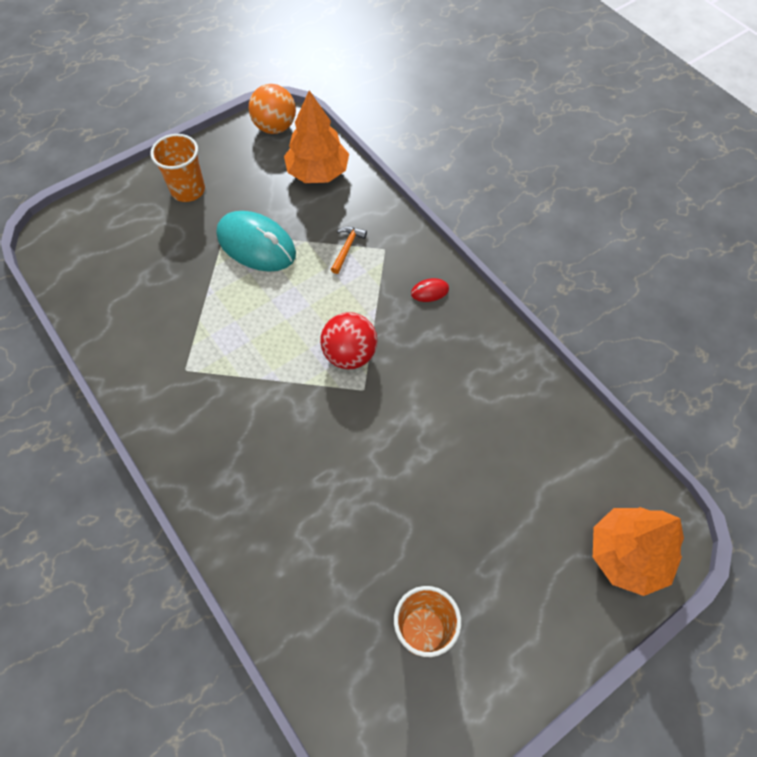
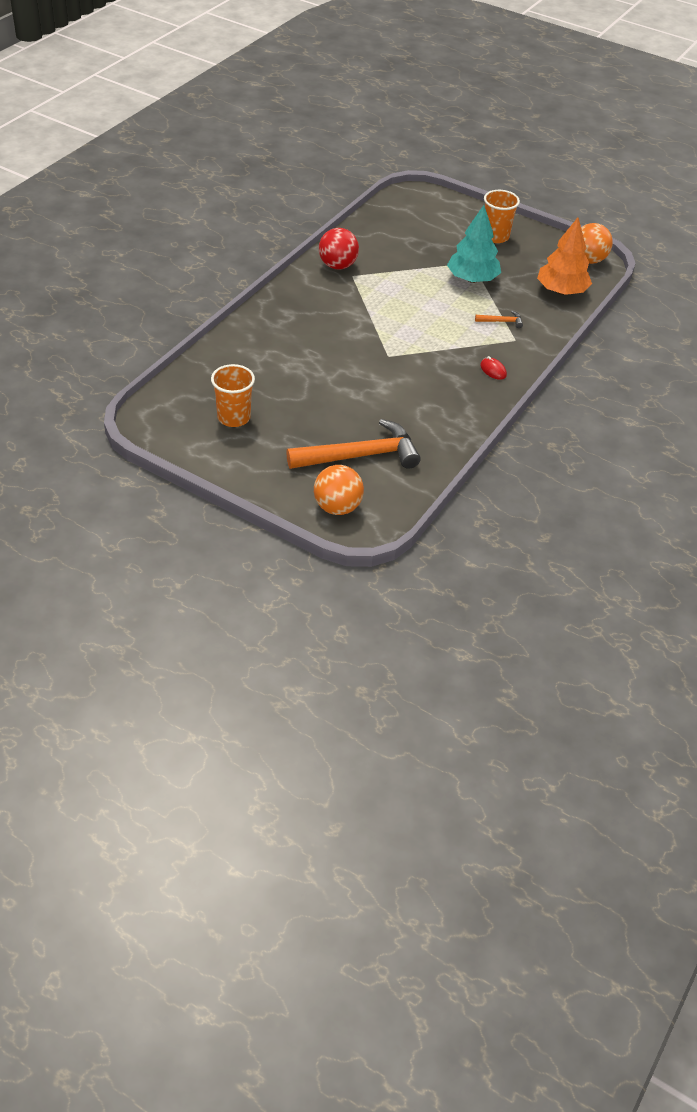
camera: 65 degrees right, 15 degrees down
(256, 245) = (472, 279): turquoise mouse -> turquoise tree
(350, 354) = (412, 343): red ball -> red ball (338, 265)
(540, 493) = (360, 456): none -> orange hammer
(627, 554) = (337, 507): orange tree -> orange ball

